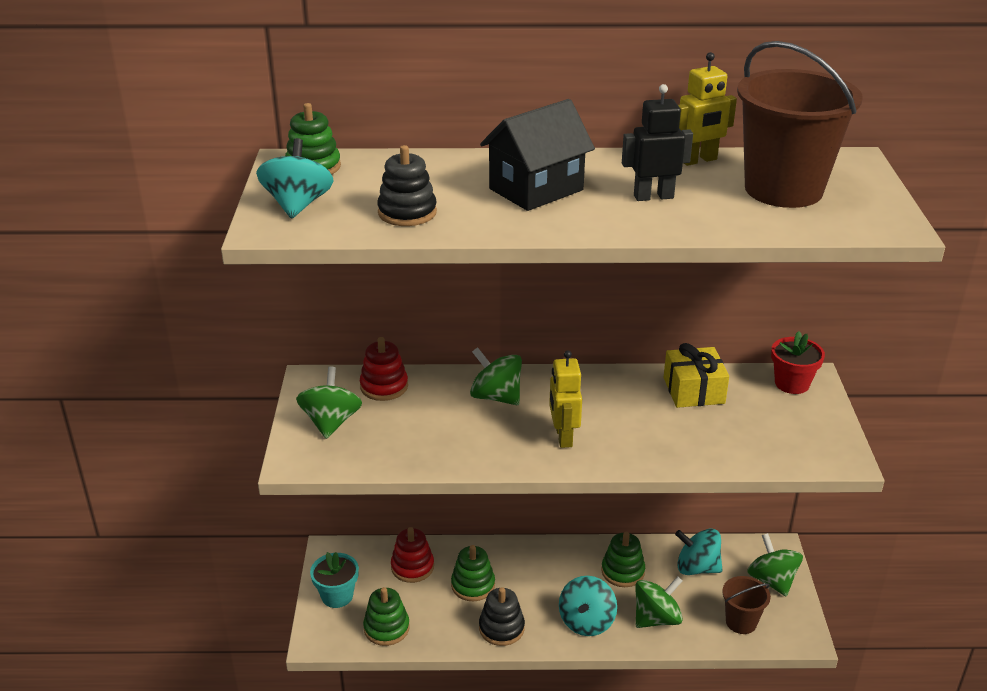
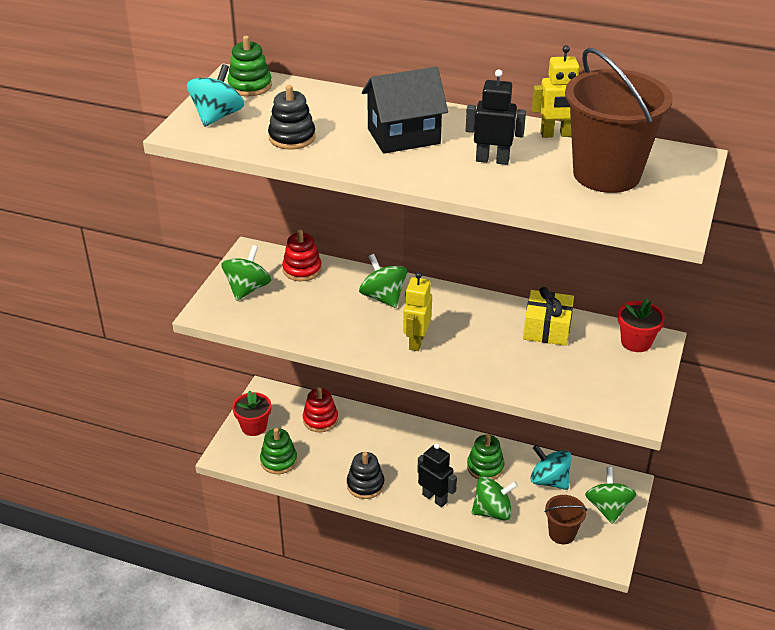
camera: 20 degrees right, 5 degrees up
(337, 596) = (254, 427): turquoise flower pot -> red flower pot
(473, 585) = (360, 446): green stacking toy -> none
(586, 621) = (435, 498): turquoise spinning top -> black robot

